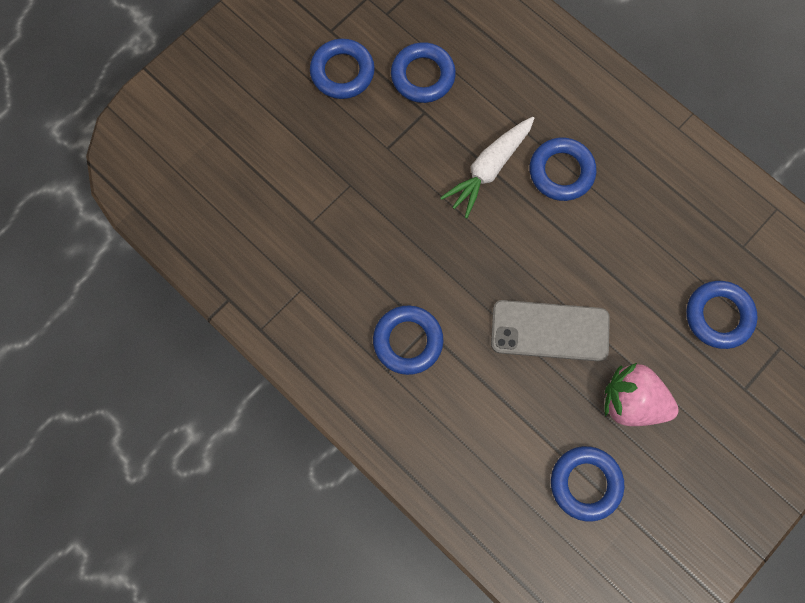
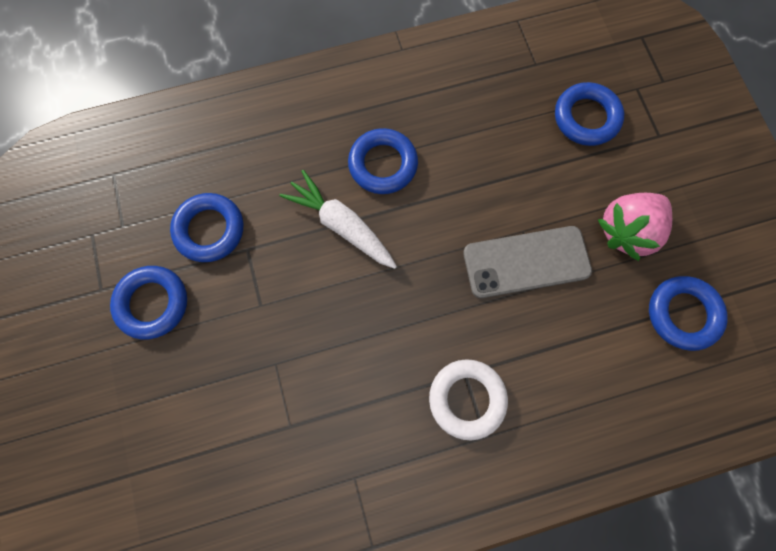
camera: 60 degrees left, 0 degrees up
(408, 341) = (467, 399): blue ring -> white ring
(488, 169) = (341, 225): white carrot -> white carrot turned 150 degrees clockwise
(549, 331) = (526, 262): grey phone -> grey phone turned 45 degrees clockwise

